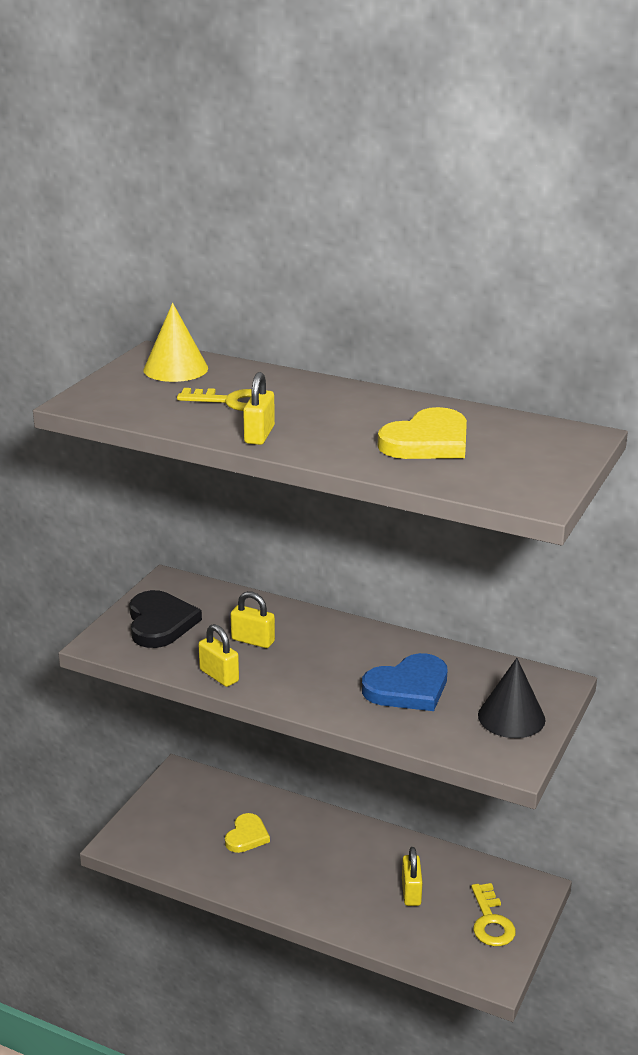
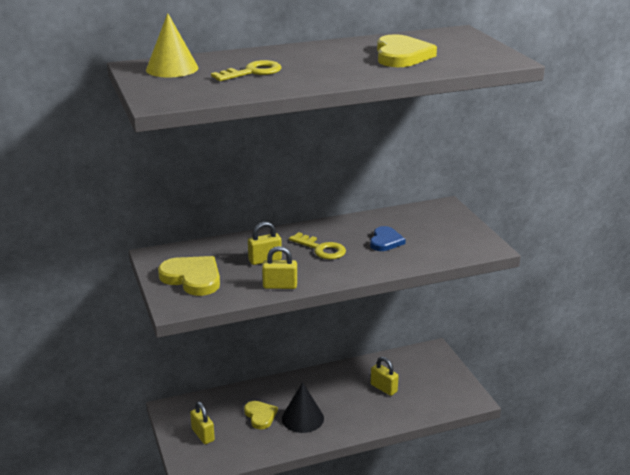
camera: 45 degrees left, 0 degrees up
(160, 623) = (192, 278): black heart -> yellow heart
(259, 435) = (311, 81): yellow padlock -> yellow padlock (203, 435)
(408, 688) = (385, 241): blue heart -> blue heart, size x0.64
(491, 921) = (437, 377): yellow key -> yellow key (321, 249)
(511, 717) = (453, 230): black cone -> black cone (302, 418)

